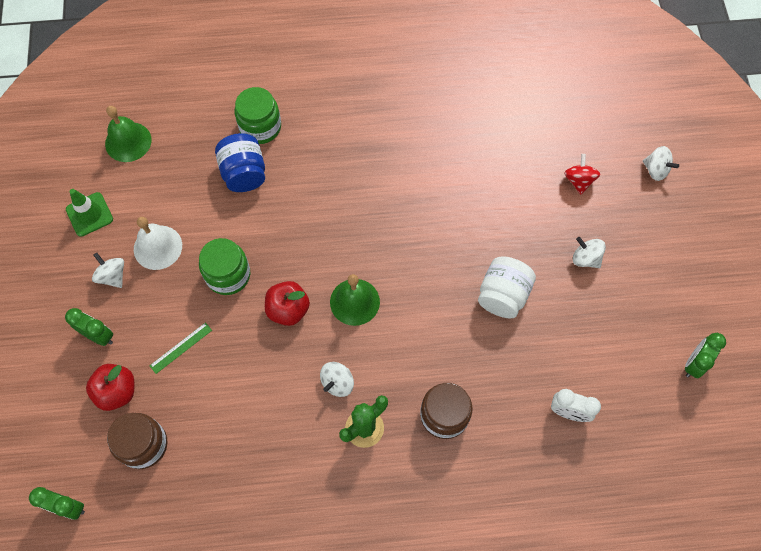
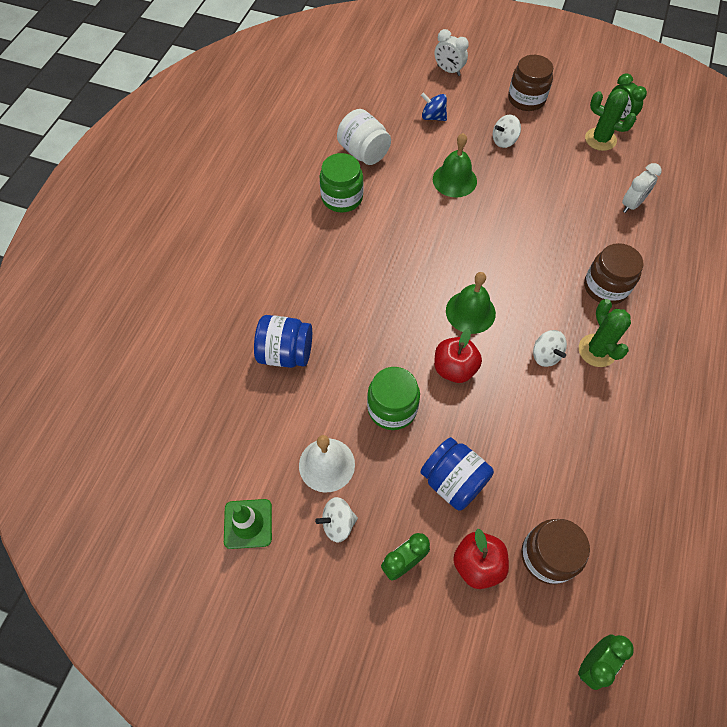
camera: 65 degrees left, 5 degrees down
(128, 142) = (180, 451): green bell -> green bell (454, 180)
(181, 347) = (453, 481): green ruler -> blue jar
(260, 127) = (241, 320): green jar -> green jar (342, 197)
(503, 295) = (512, 205): white jar -> white jar (364, 152)
(579, 181) = (433, 117): red spinning top -> blue spinning top
(646, 354) = (600, 139): none -> green cactus
(655, 170) = (448, 71): white spinning top -> white clock
(661, 260) = (526, 99): none -> brown jar

